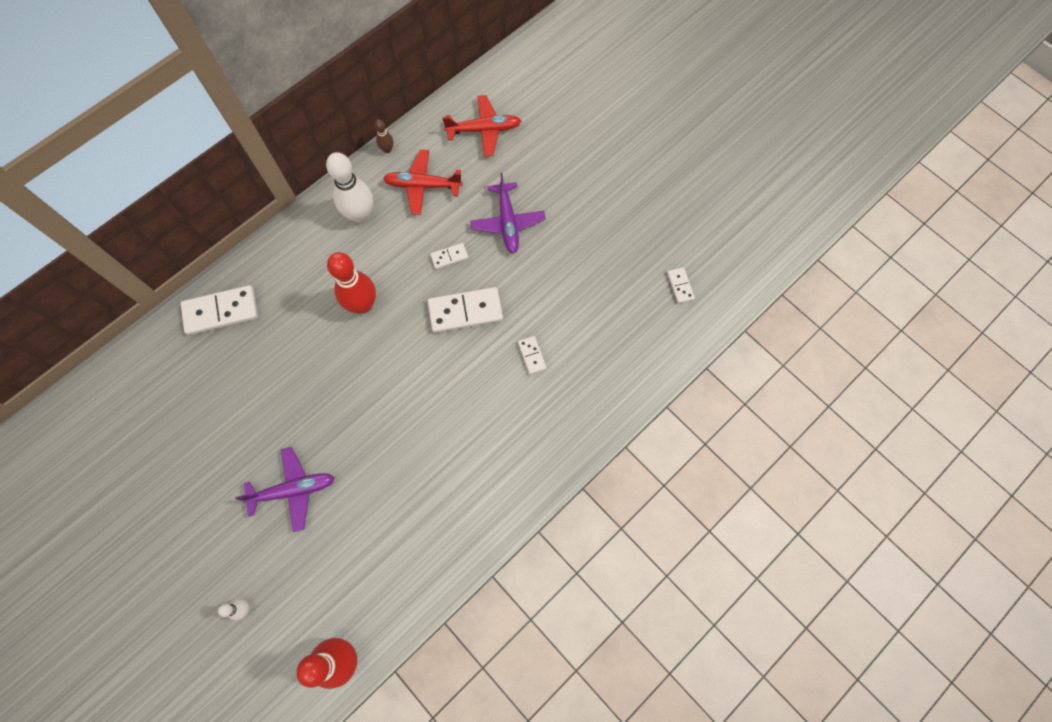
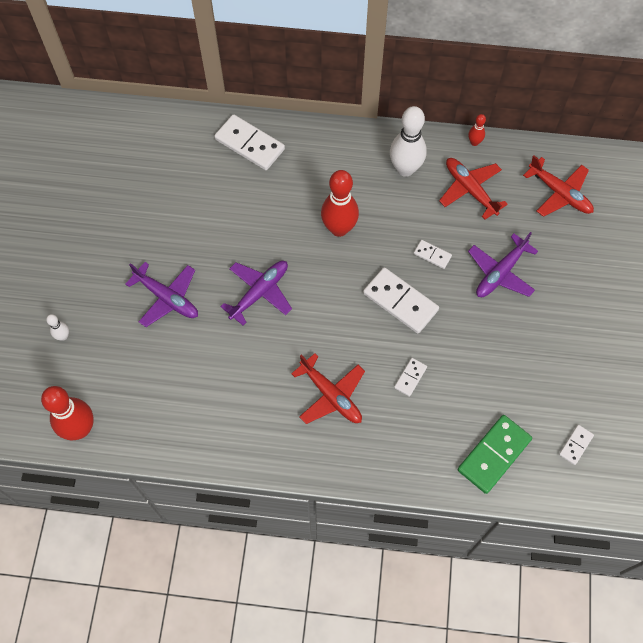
camera: 50 degrees right, 5 degrees down
(359, 411) = (259, 293): none -> purple plane
(387, 149) = (474, 142): brown bowling pin -> red bowling pin
(494, 426) = (331, 395): none -> red plane
(641, 347) = (494, 454): none -> green domino

